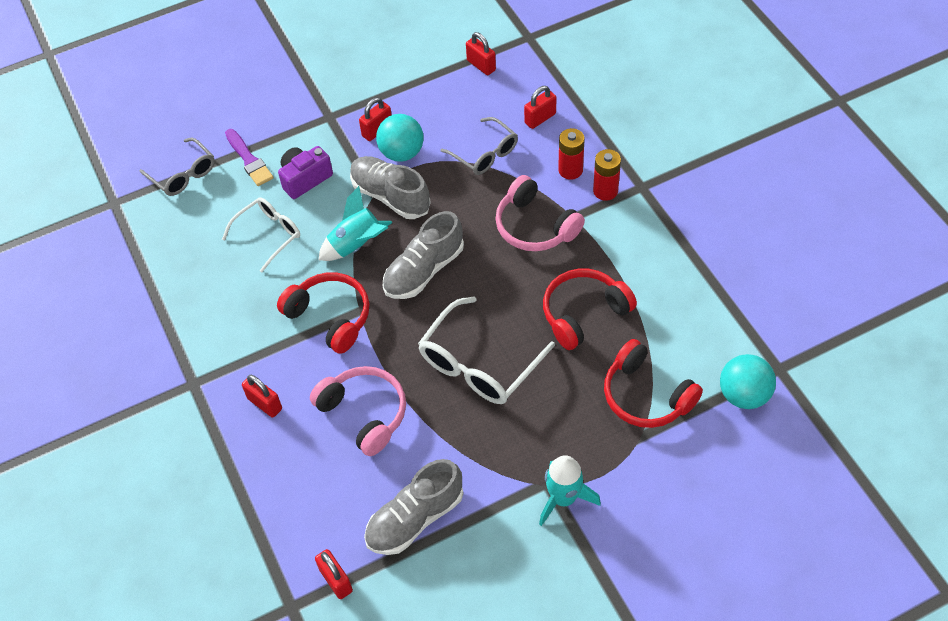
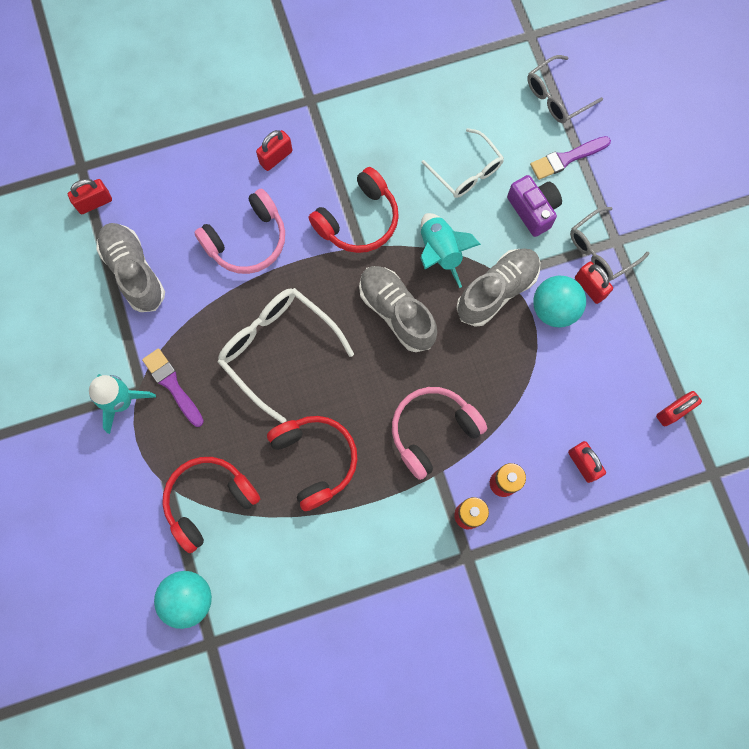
camera: 95 degrees right, 20 degrees up
(484, 153) = (540, 395): grey glasses -> grey glasses (601, 250)
(535, 453) = (172, 385): none -> purple brush

